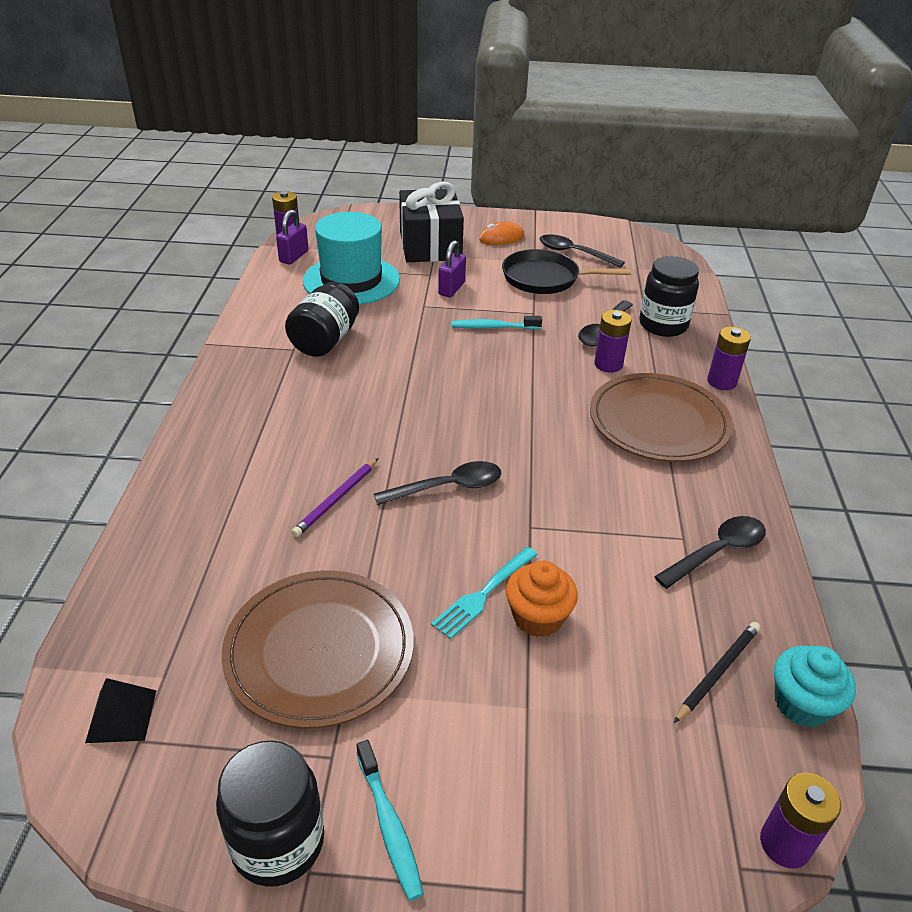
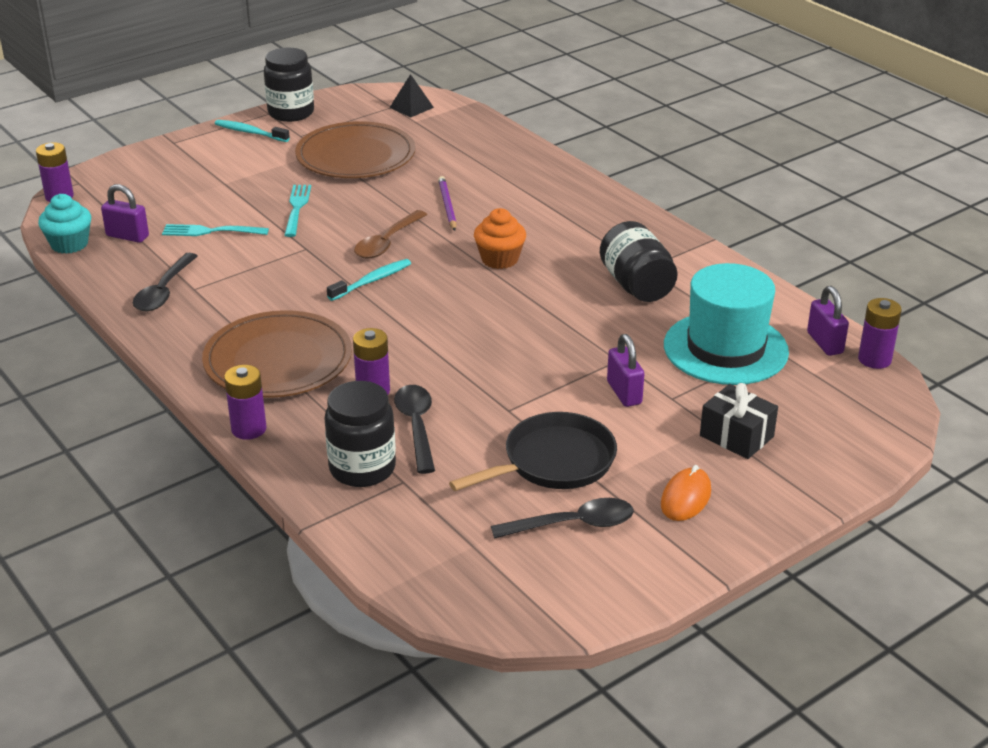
camera: 140 degrees right, 5 degrees down
(430, 245) = (736, 436): black gift -> black gift, size x0.58
(448, 487) = (387, 242): black spoon -> brown spoon
(493, 327) = (523, 372): turquoise toothbrush -> turquoise toothbrush (372, 281)
(538, 617) = (254, 213): orange cupcake -> orange cupcake (499, 259)
(610, 616) = (211, 231): none -> turquoise fork
(717, 672) = (127, 236): black pencil -> purple padlock

